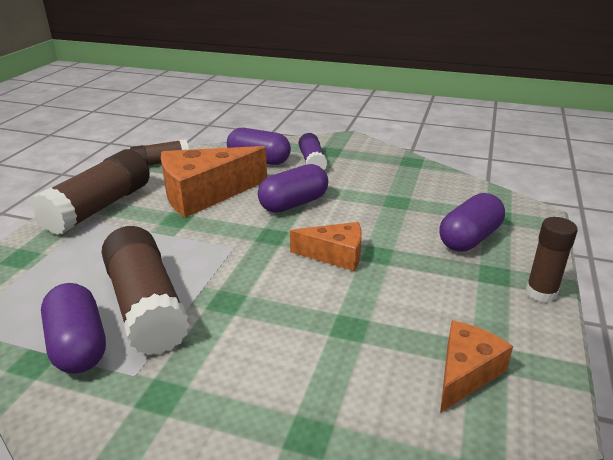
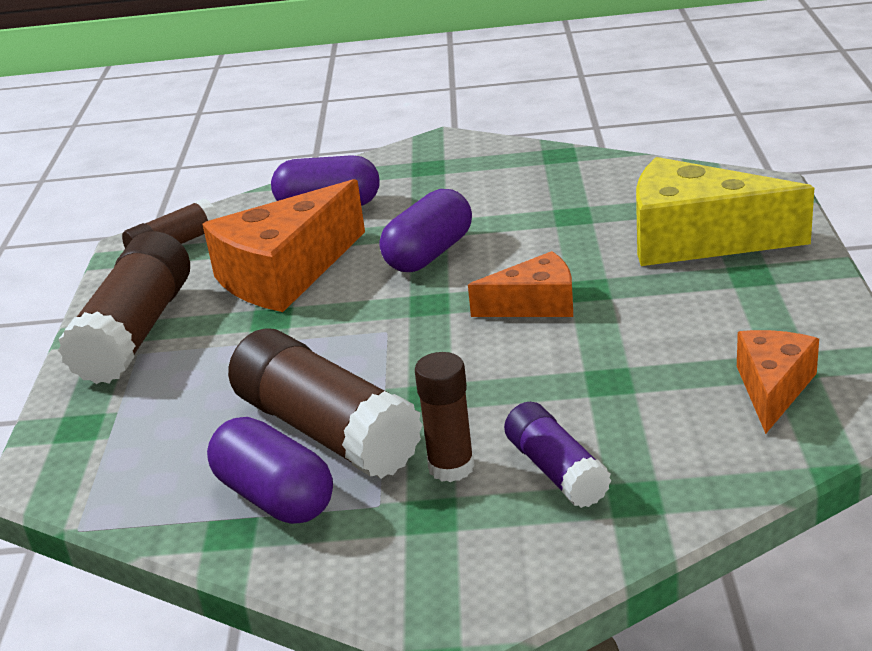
camera: 15 degrees left, 0 degrees up
(312, 161) = (412, 188): purple glue stick -> purple glue stick (556, 471)
(469, 238) = (697, 239): purple capsule -> yellow cheese
(541, 292) = (816, 280): brown glue stick -> brown glue stick (451, 467)

